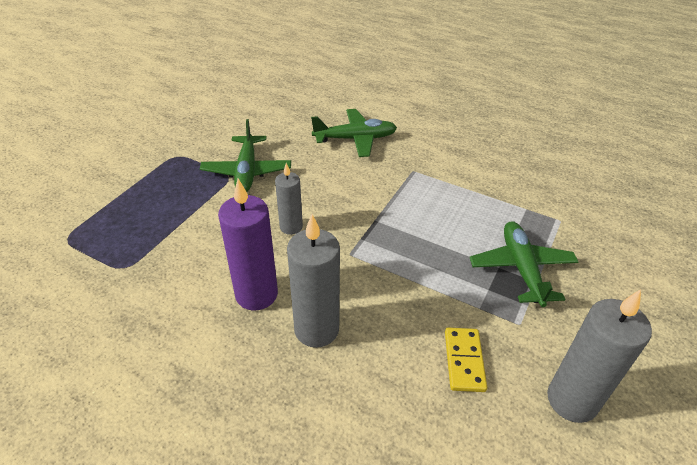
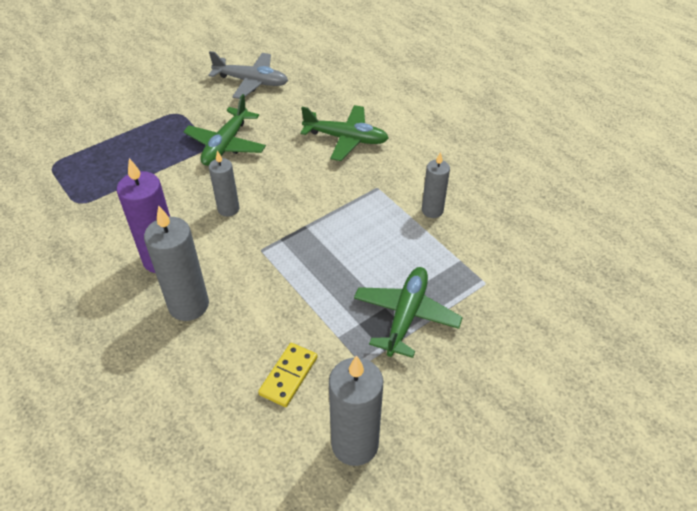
camera: 25 degrees right, 5 degrees up
(233, 113) = (251, 82): none -> grey plane
(472, 176) = (432, 210): none -> grey candle

